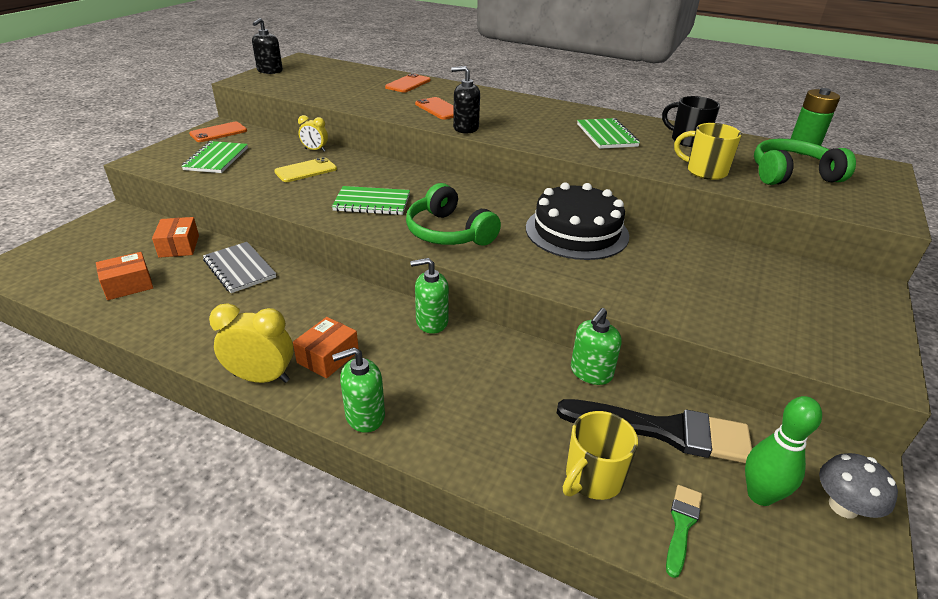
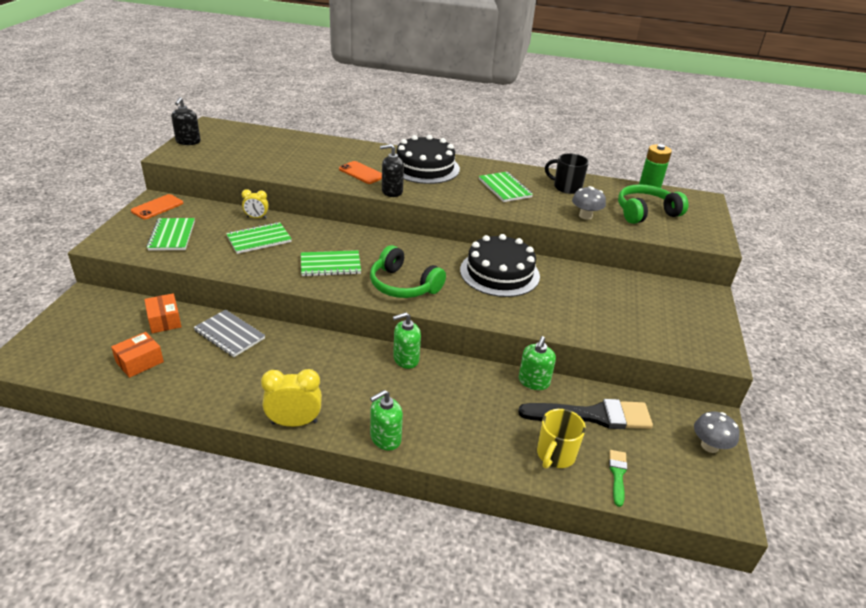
camera: 15 degrees left, 0 degrees up
(306, 170) = (259, 239): yellow phone -> green notebook
(328, 357) = (338, 398): orange box -> none
(408, 84) = (322, 147): orange phone -> none
(516, 109) = (425, 167): none -> black cake
(705, 171) = (585, 216): yellow mug -> grey mushroom
(760, 495) = (660, 447): green bowling pin -> none

